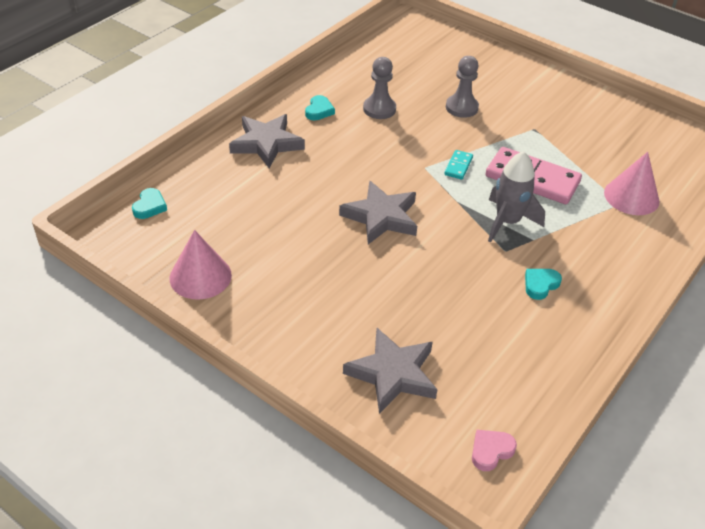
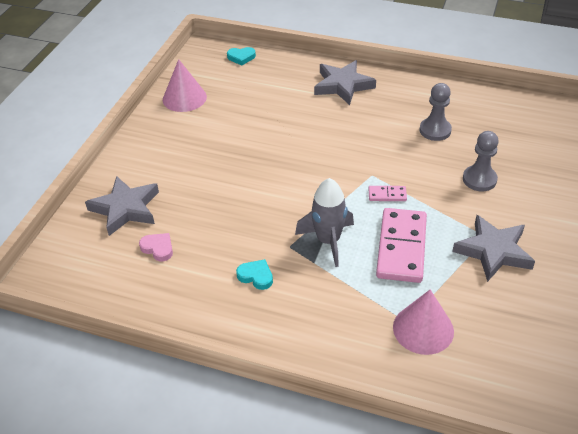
camera: 75 degrees right, 0 degrees up
(319, 111) = (405, 99): turquoise heart -> none
(381, 217) = (291, 164): grey star -> grey star (493, 251)
(458, 166) = (387, 195): turquoise domino -> pink domino
(491, 451) = (67, 275): pink heart -> pink heart (158, 248)

